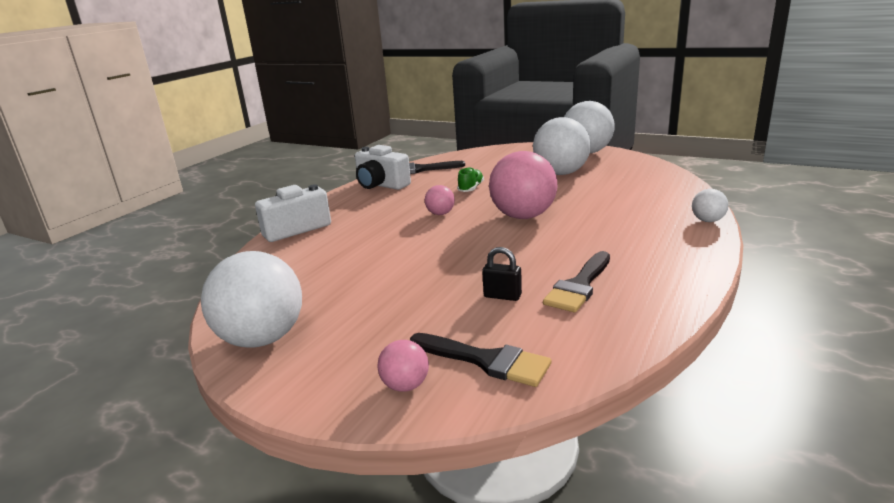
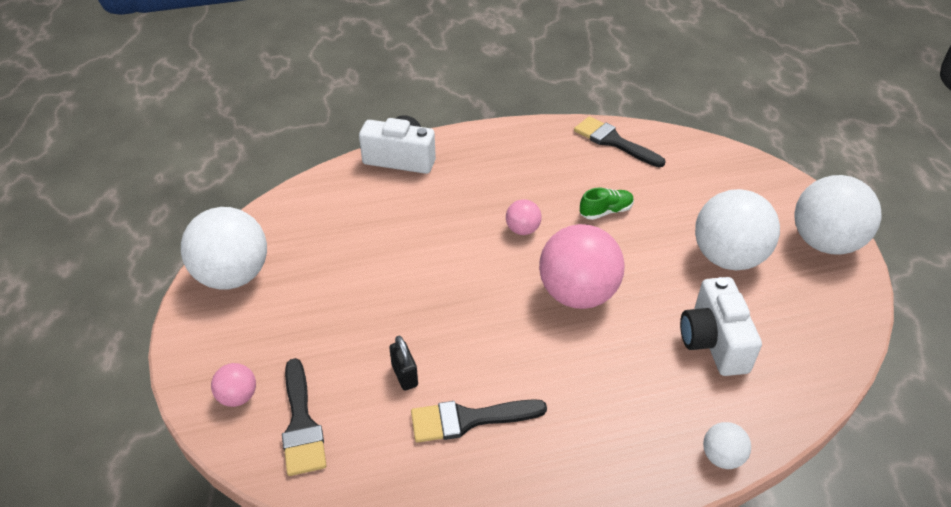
camera: 45 degrees right, 20 degrees up
(381, 185) = (544, 142): white camera -> white camera (713, 342)

